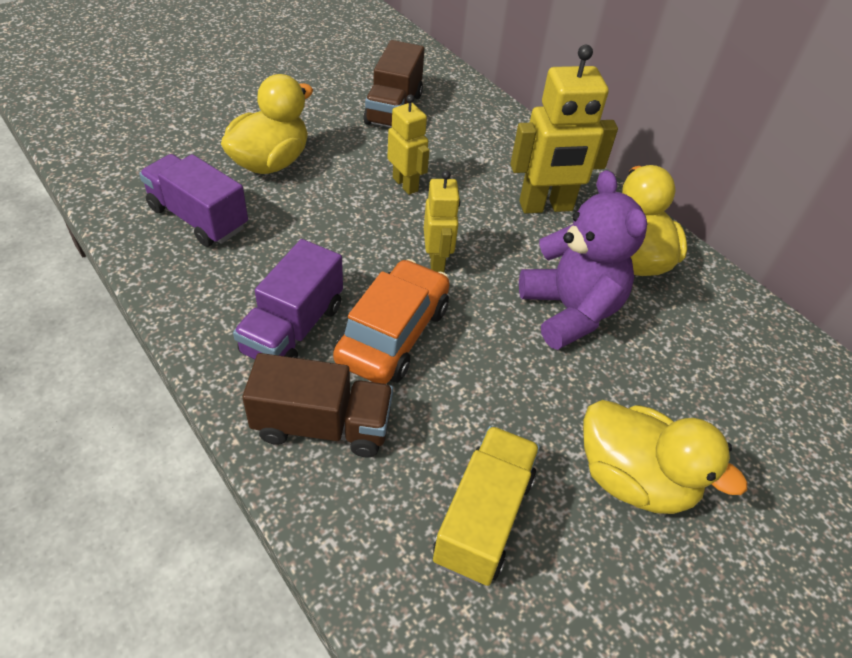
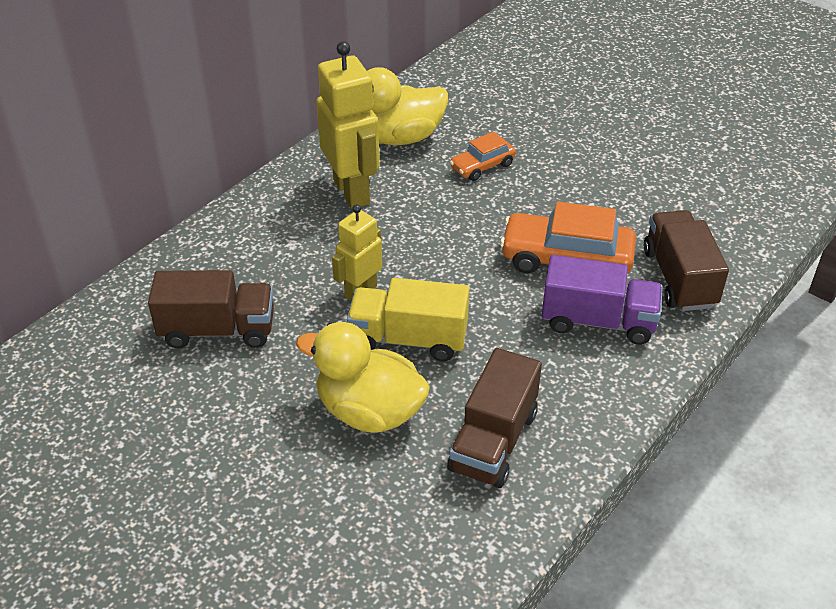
camera: 100 degrees left, 5 degrees down
(198, 218) = (493, 441): purple truck -> brown truck
(437, 261) = (464, 249): yellow robot -> none
(483, 518) = (694, 187): yellow truck -> yellow truck (408, 339)
(570, 311) = (482, 166): purple teddy bear -> orange car
(633, 479) = (620, 128): yellow duck -> none

